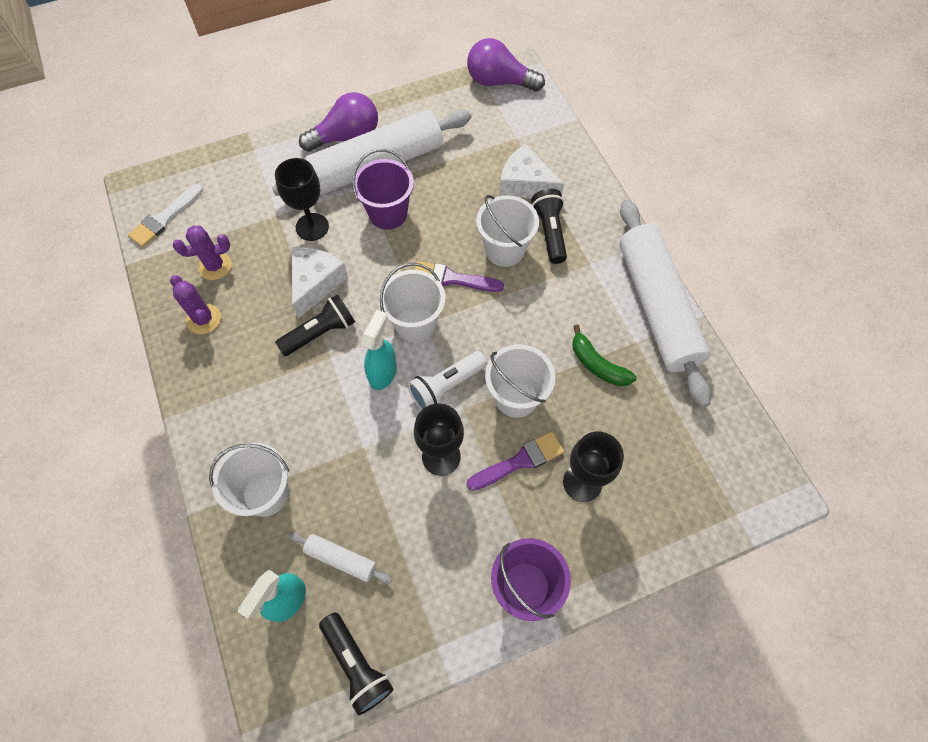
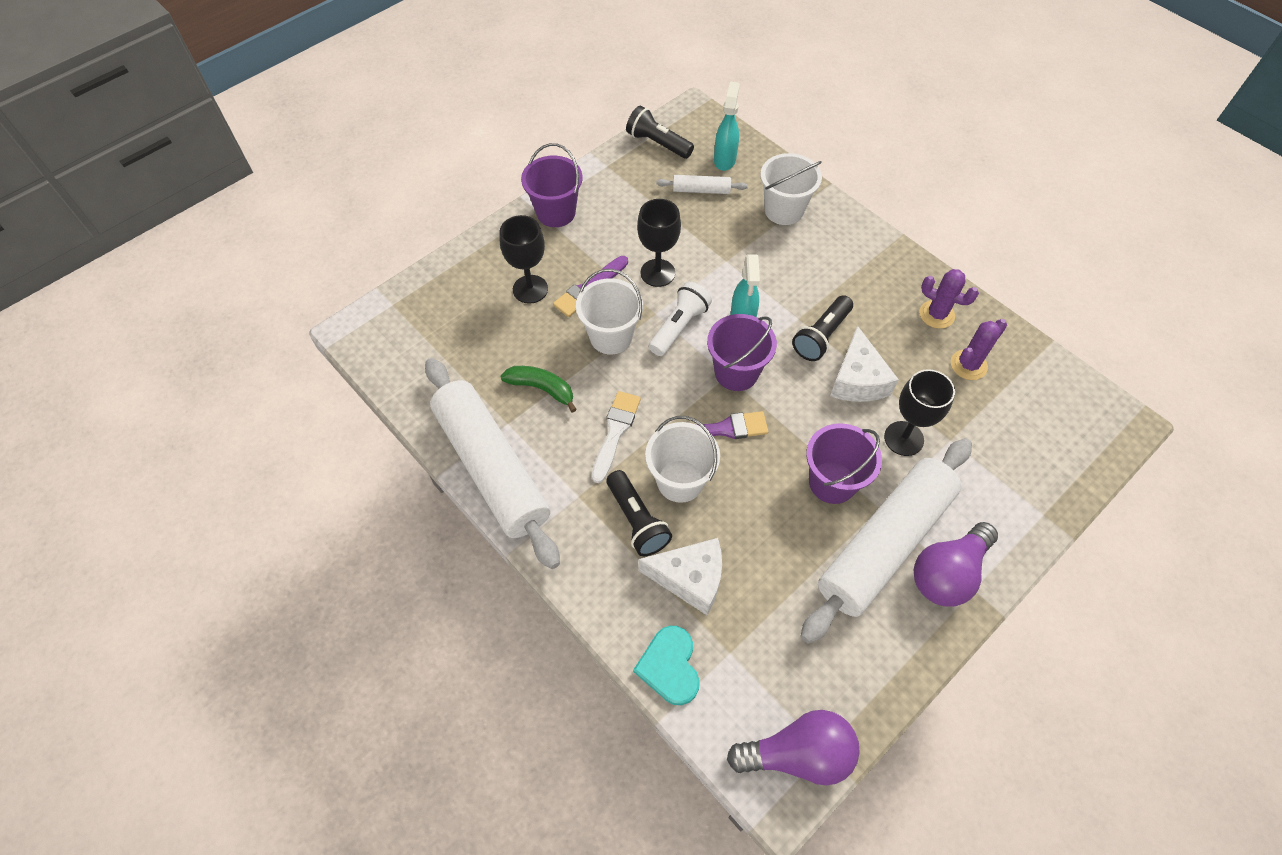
camera: 160 degrees right, 5 degrees down
(164, 218) = (1062, 397): white brush -> white brush (615, 432)
(415, 323) = (736, 372): white bucket -> purple bucket
(559, 142) = (669, 666): none -> turquoise heart

